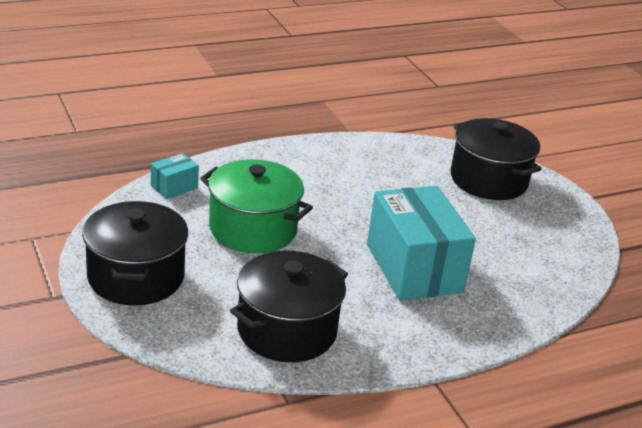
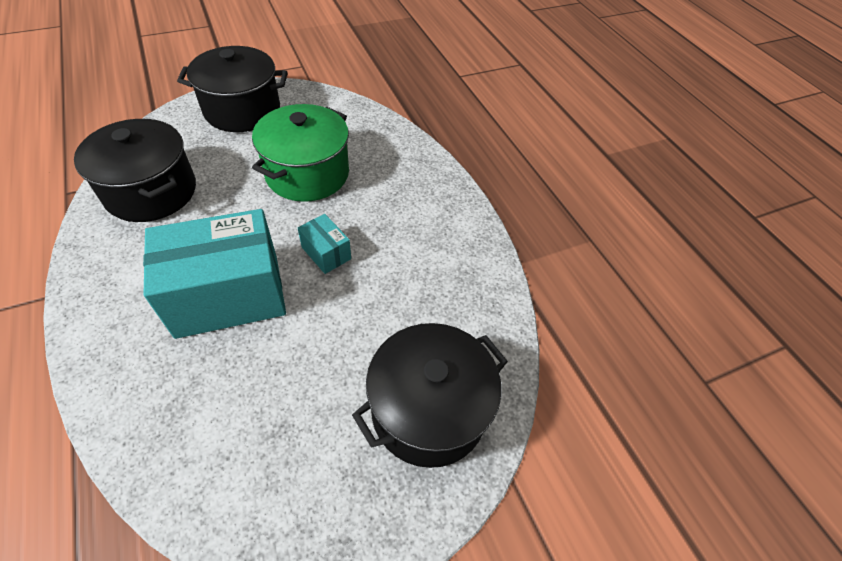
camera: 90 degrees right, 20 degrees up
(174, 187) = (374, 126): turquoise box -> turquoise box (326, 253)

